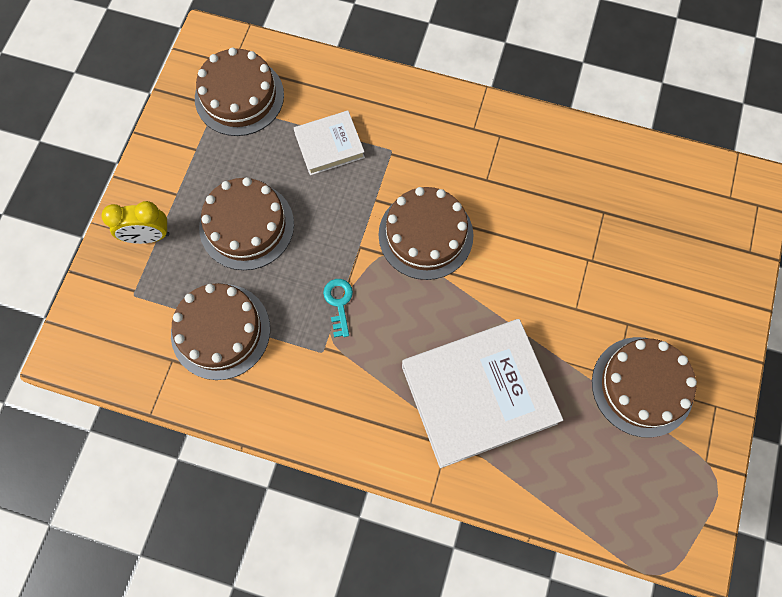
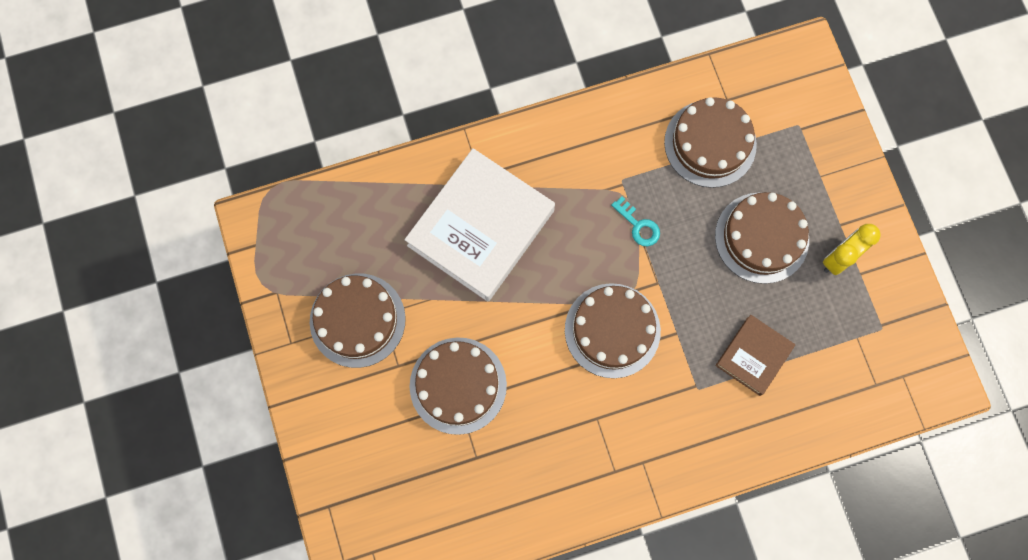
camera: 145 degrees right, 5 degrees up
(148, 236) = (829, 175): yellow clock -> yellow clock (839, 258)
(239, 96) = (868, 348): brown cake -> brown cake (458, 385)
(329, 145) = (753, 356): white book -> brown book

